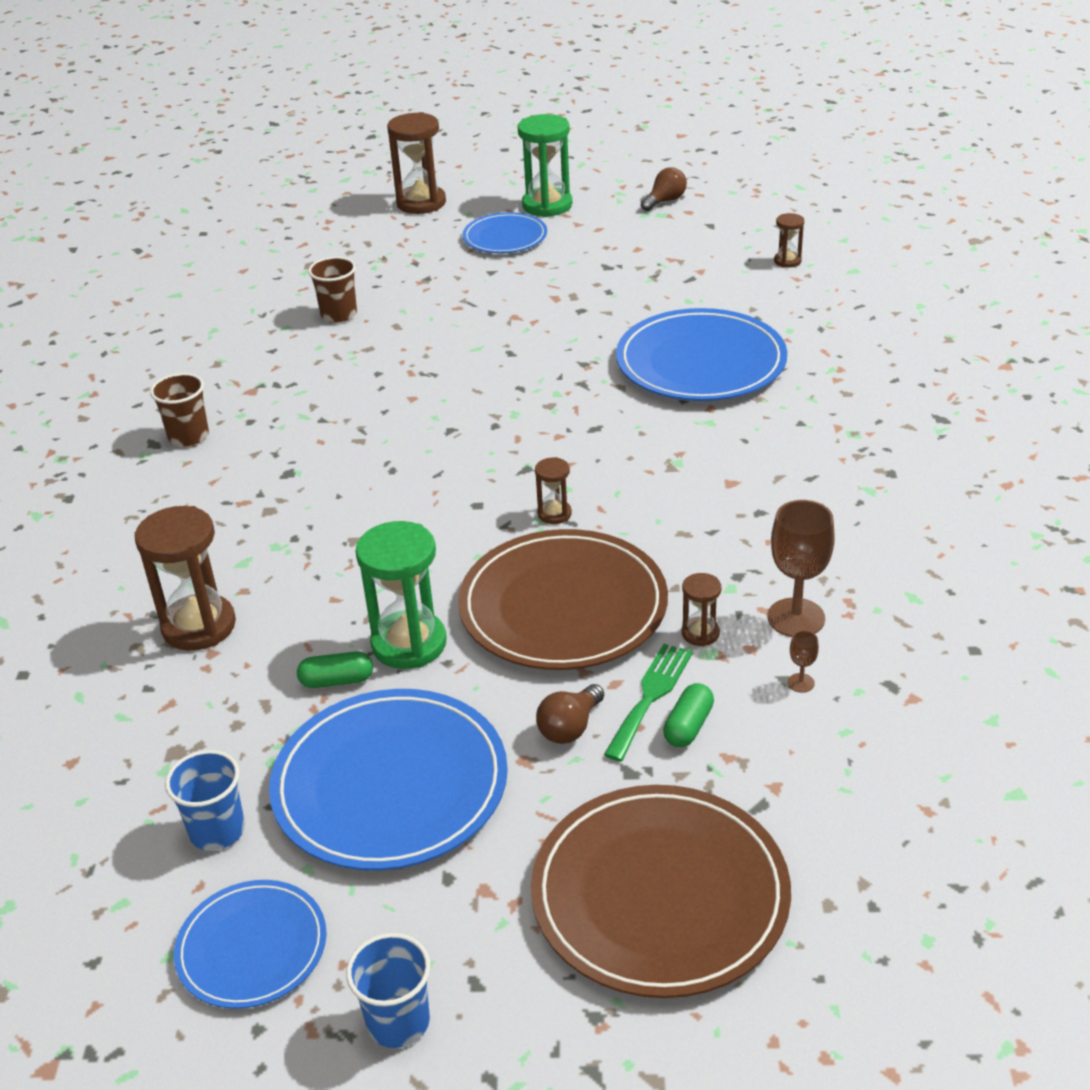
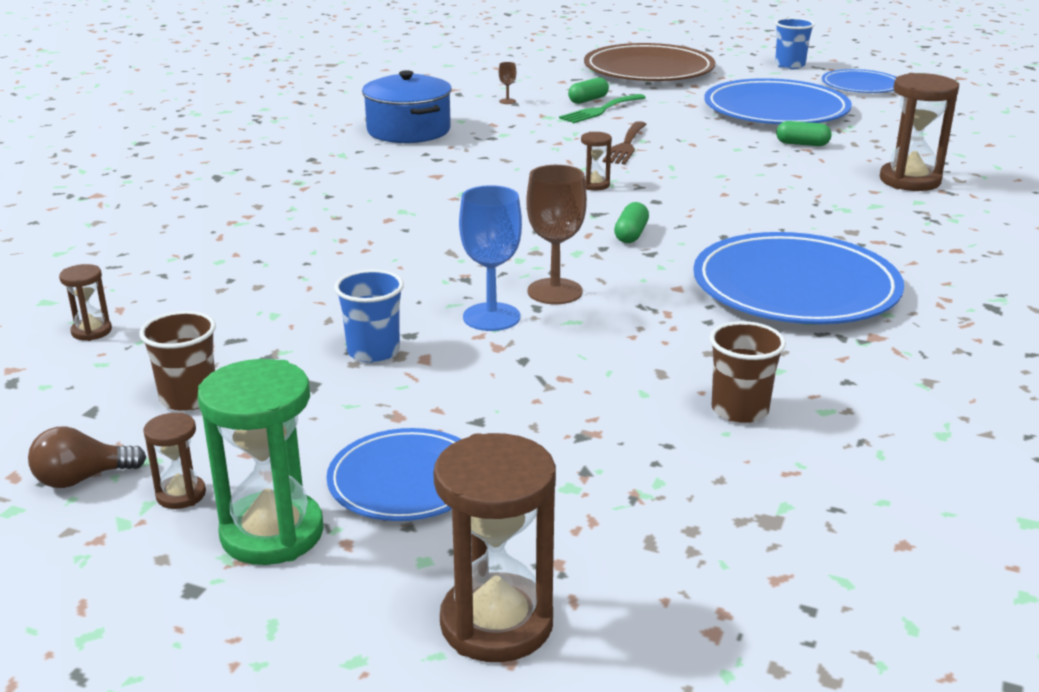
camera: 160 degrees left, 10 degrees down
(188, 436) = (950, 305): brown cup -> brown cup (189, 398)
(217, 831) = (883, 112): blue cup -> blue cup (373, 351)
(409, 643) = (745, 149): green hourglass -> none
(478, 448) = (631, 234): none -> green capsule
(536, 337) = (491, 317): none -> blue goblet
(563, 606) = (625, 146): brown plate -> brown fork
(570, 727) = (657, 109): brown light bulb -> none
(700, 633) = (545, 123): brown hourglass -> brown hourglass (181, 495)
(701, 362) = (347, 254): blue plate -> blue plate (795, 287)
(796, 618) = (478, 119): brown goblet -> brown goblet (555, 291)
(852, 561) = (408, 130): none -> blue pot

